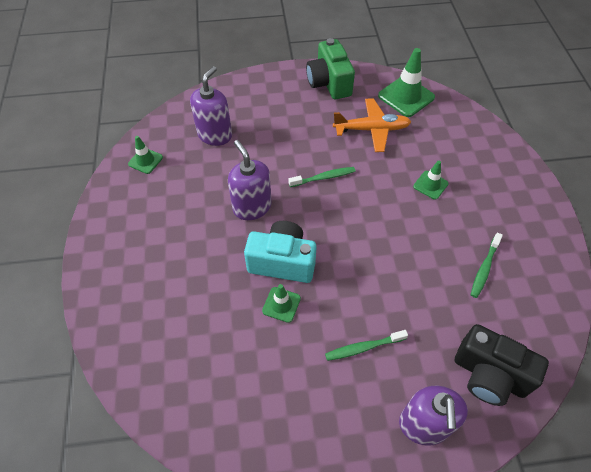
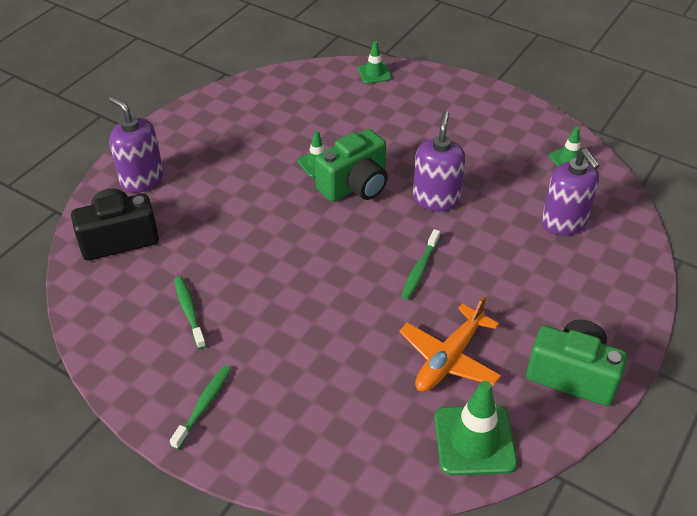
camera: 130 degrees right, 10 degrees down
(252, 207) = (436, 199): purple soap dispenser -> purple soap dispenser turned 90 degrees counterclockwise
(282, 262) = (355, 185): turquoise camera -> green camera
(363, 347) = (228, 185): green toothbrush -> green toothbrush (204, 405)
(430, 185) = (318, 349): green traffic cone -> green traffic cone (374, 73)

